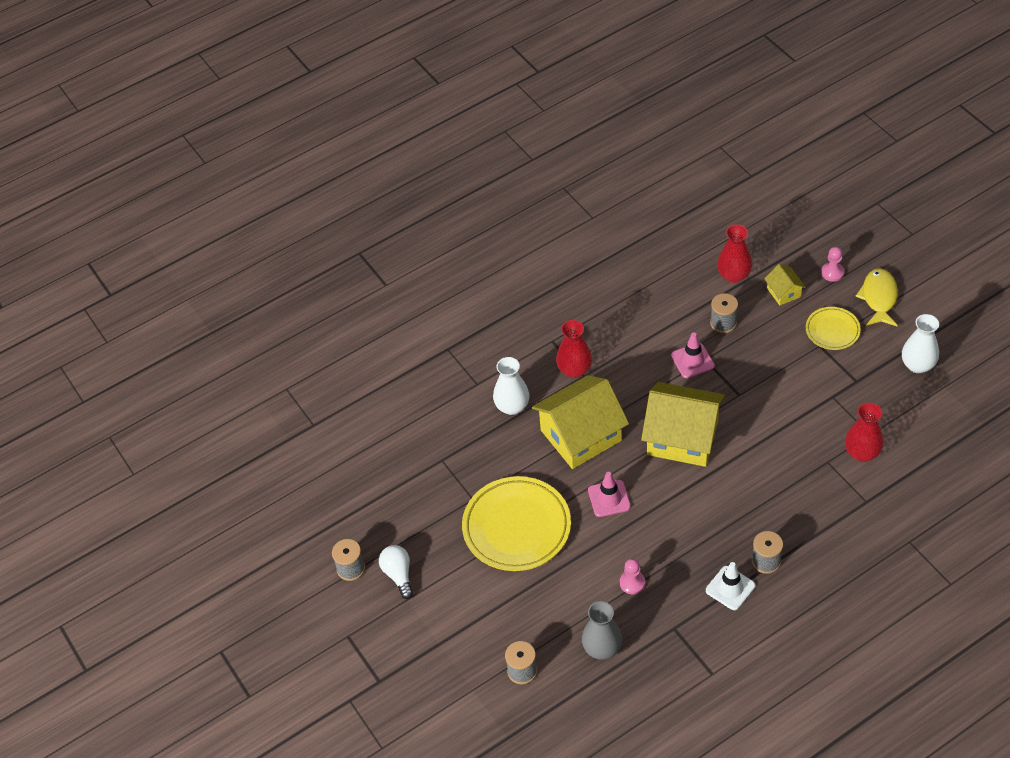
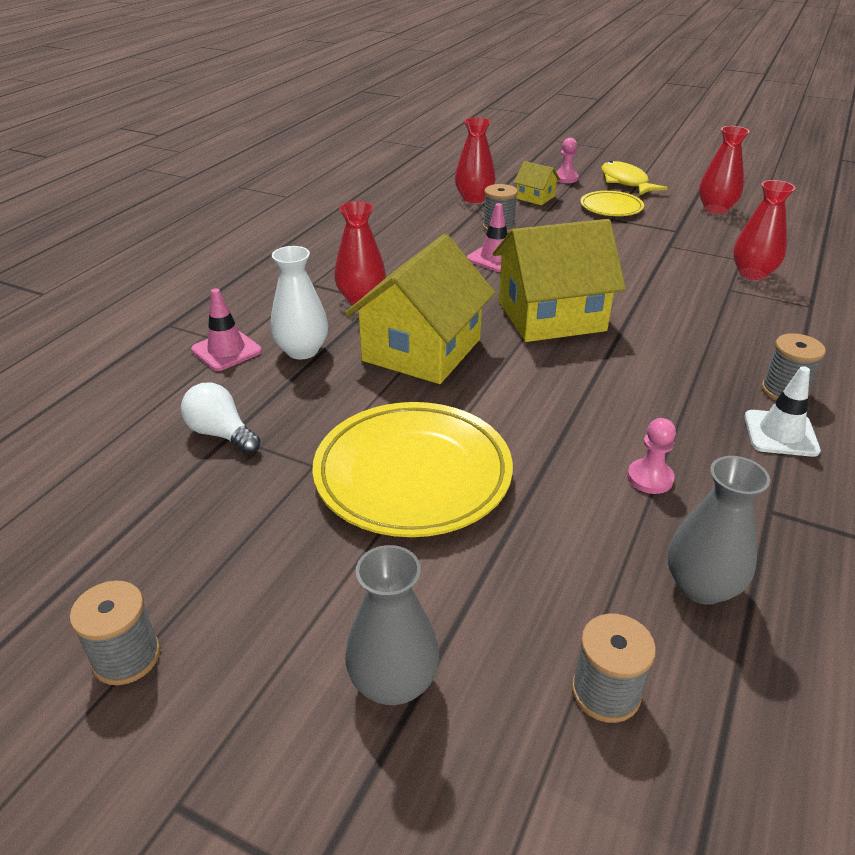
camera: 35 degrees left, 15 degrees down
(398, 575) = (239, 626): white light bulb -> white light bulb (221, 434)
(444, 627) = (393, 682): none -> grey vase
(609, 498) = (519, 397): pink traffic cone -> pink traffic cone (226, 350)
(917, 365) = (716, 209): white vase -> red vase

